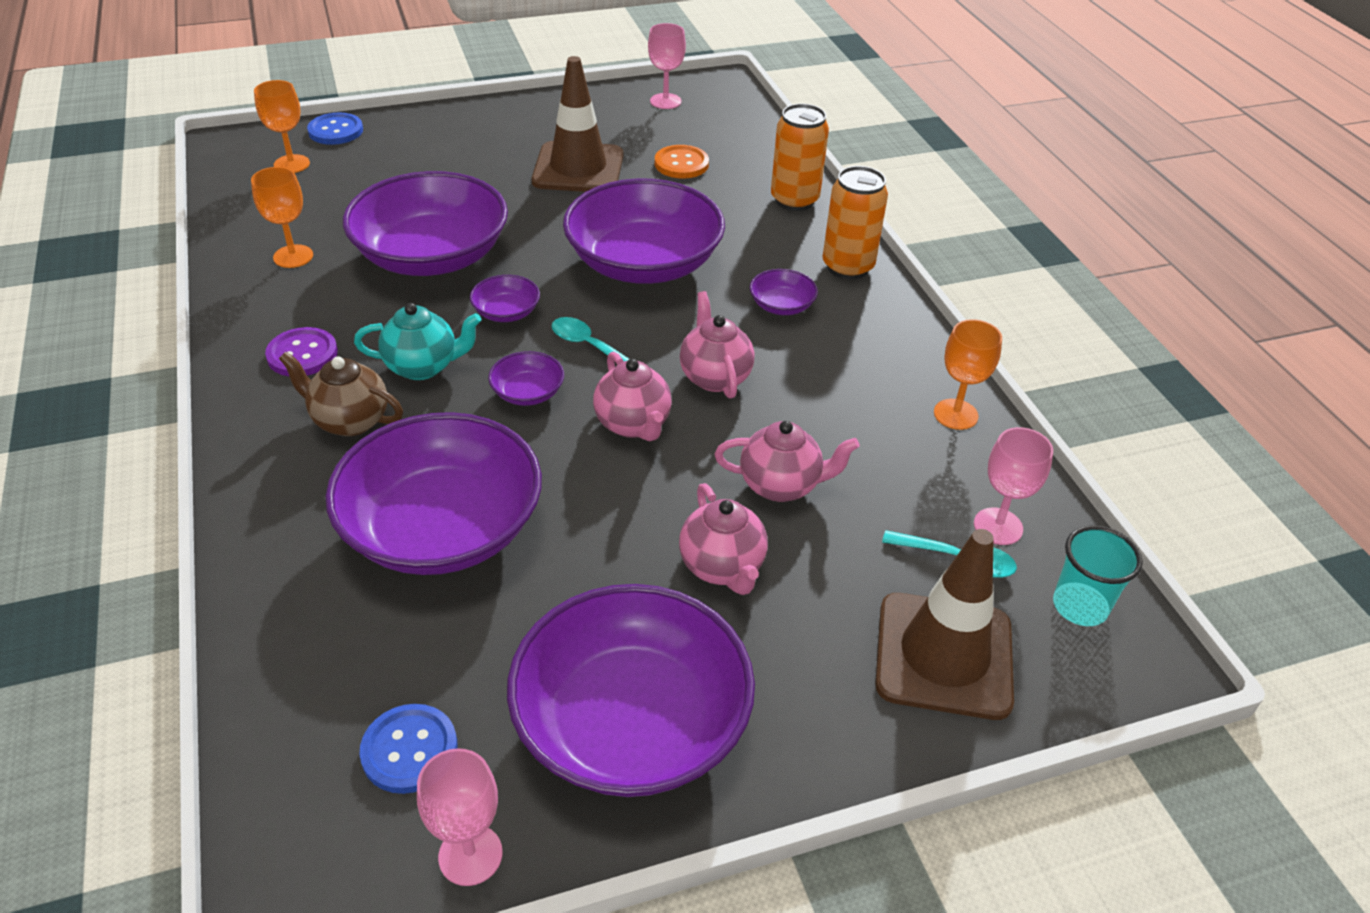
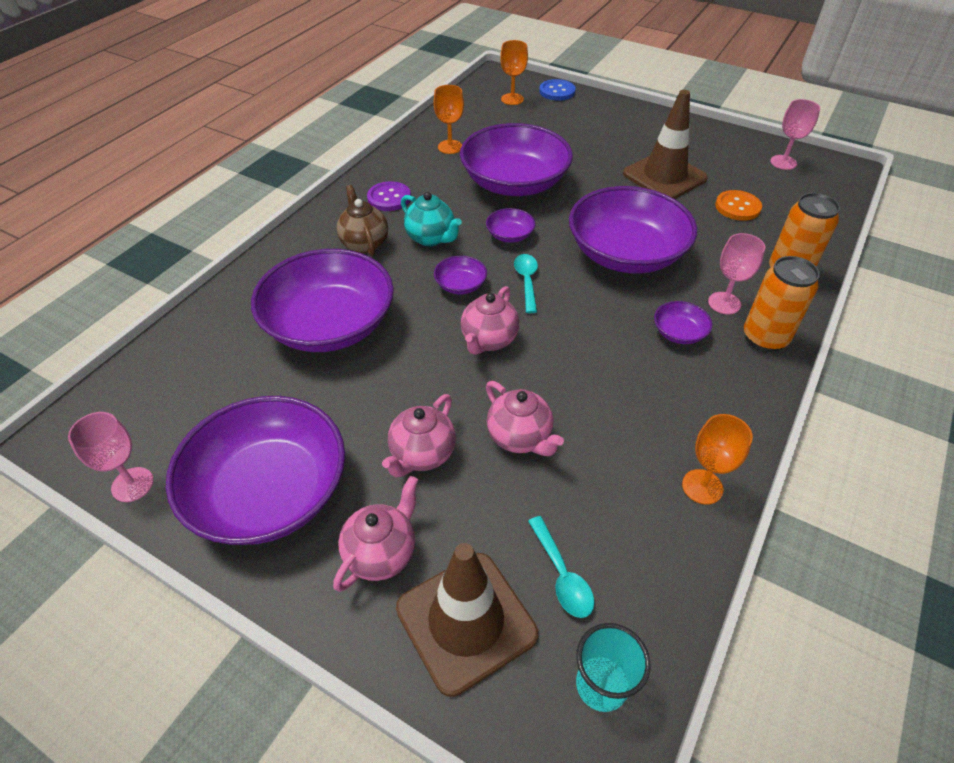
camera: 50 degrees right, 5 degrees up
(409, 750) = (178, 415): blue button -> none
(714, 377) = (572, 346): pink teapot -> pink teapot (381, 553)
(998, 526) = (622, 581): pink goblet -> pink goblet (724, 303)

